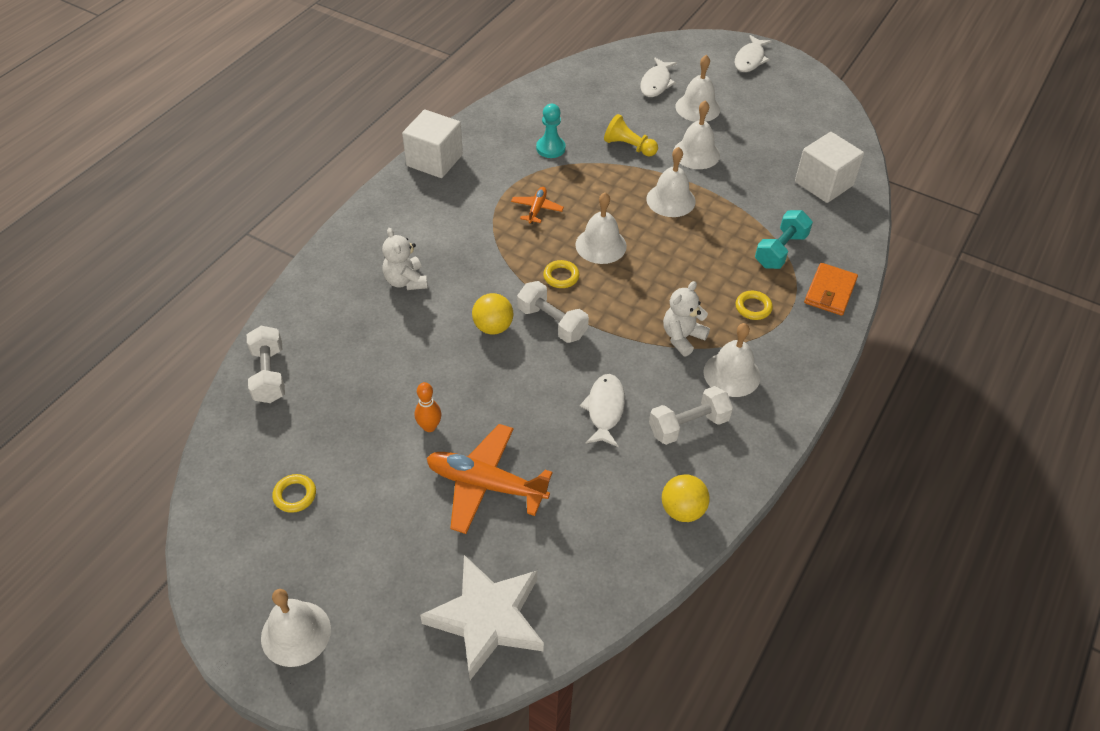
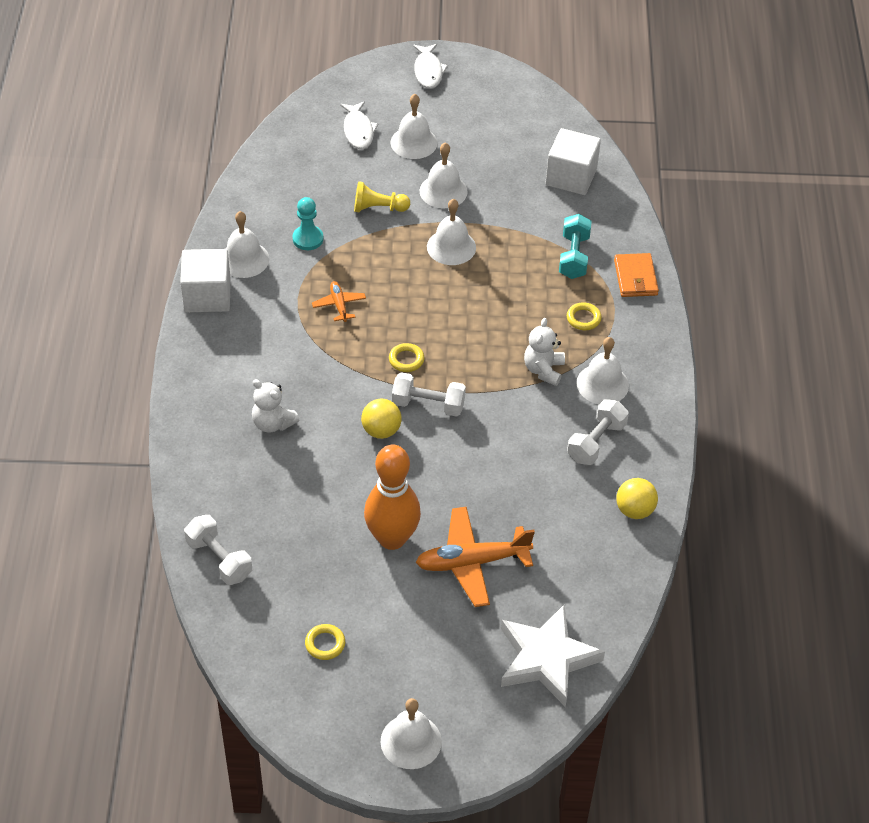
camera: 30 degrees left, 0 degrees up
(429, 427) = (392, 538): orange bowling pin -> orange bowling pin, size x2.23
(601, 245) = (420, 316): white bell -> white bell (244, 259)
(604, 409) = (523, 459): white fish -> none

